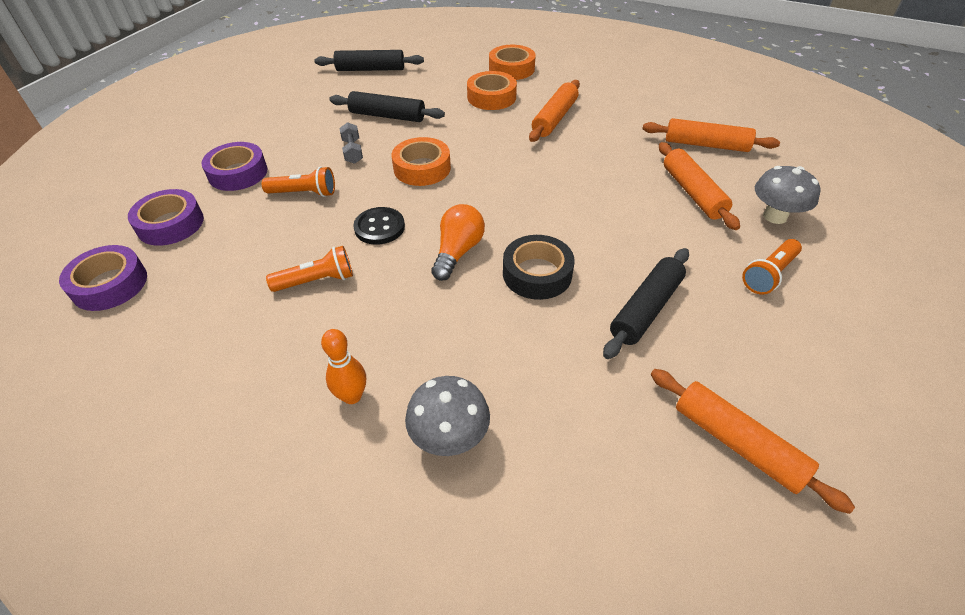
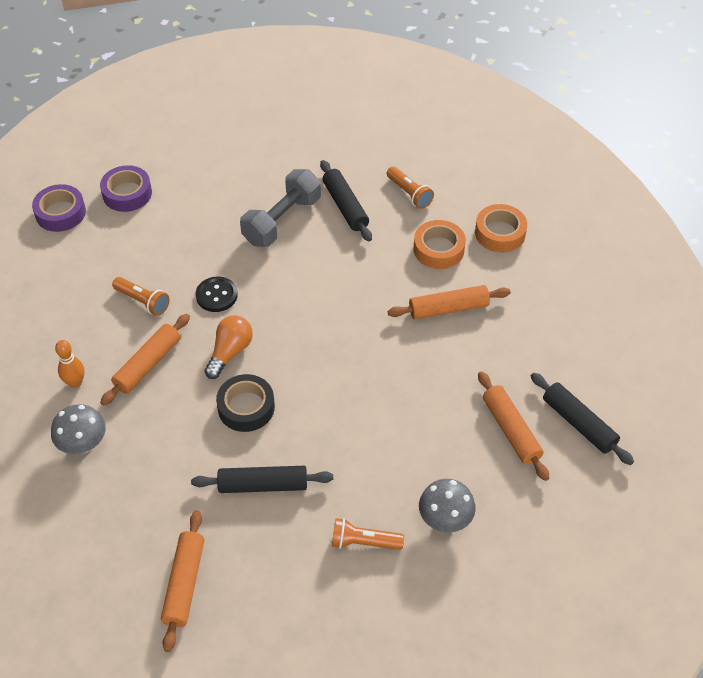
camera: 50 degrees right, 5 degrees up
(238, 173) = (201, 182): purple tape -> none
(304, 193) = (214, 231): orange flashlight -> orange flashlight (409, 194)
(353, 151) = (282, 220): grey dumbbell -> grey dumbbell, size x2.11
(370, 69) = (399, 147): black rolling pin -> black rolling pin (578, 424)
(422, 168) = (300, 272): orange tape -> none
(458, 252) = (230, 352): orange light bulb -> orange light bulb turned 45 degrees counterclockwise
(692, 192) = (427, 452): orange rolling pin -> orange rolling pin (147, 364)

